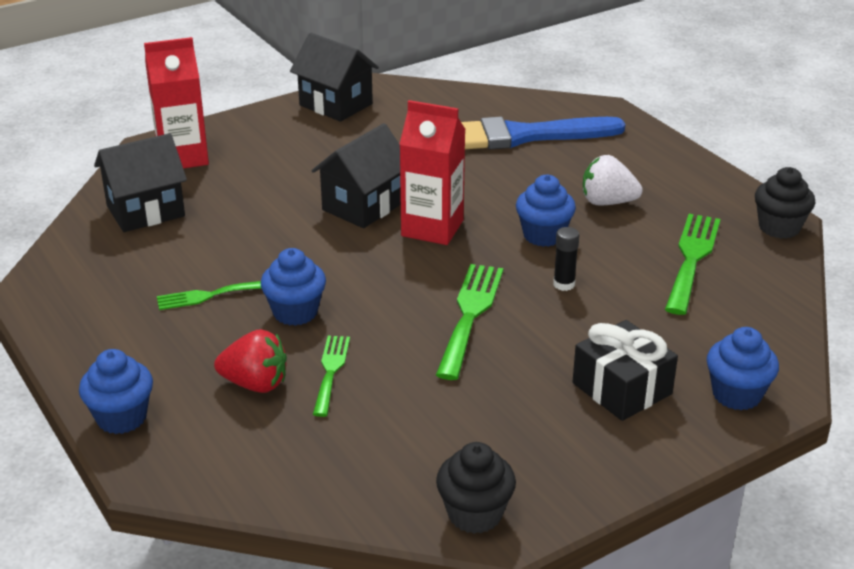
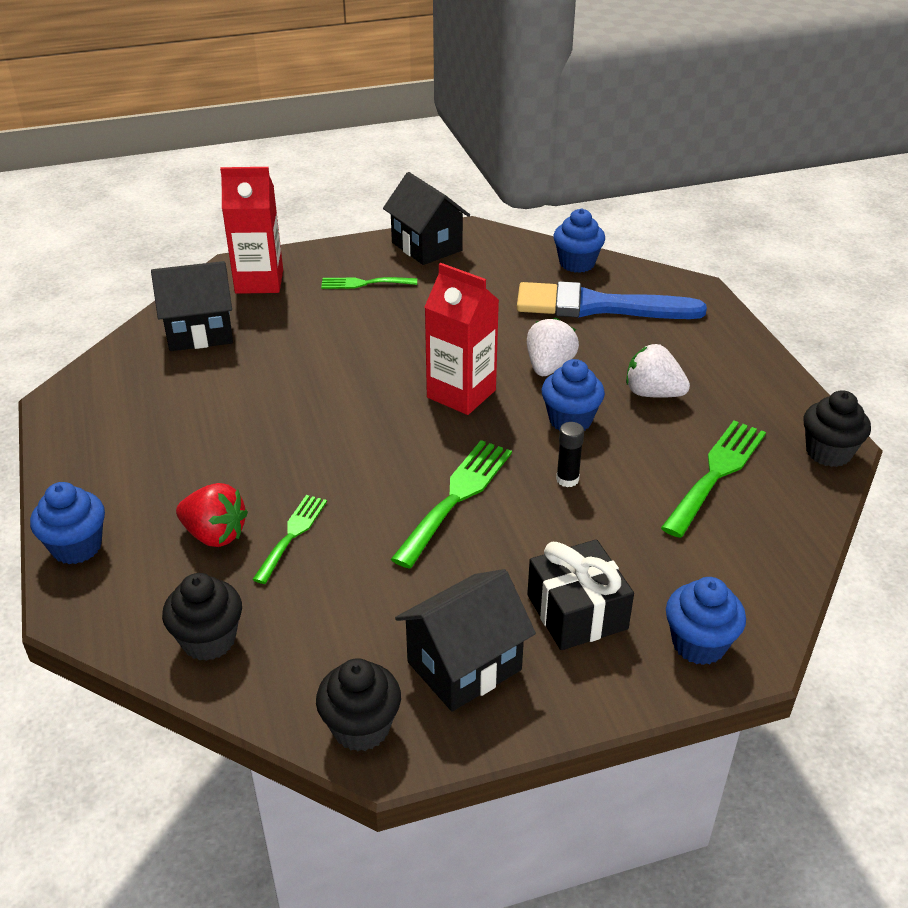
camera: 15 degrees right, 5 degrees up
(209, 295) = (216, 431): green fork -> green fork (364, 283)
(295, 312) = (288, 463): blue cupcake -> blue cupcake (577, 263)
(296, 472) = (209, 640): none -> black cupcake
(363, 206) = (404, 359): black house -> black house (464, 666)
(503, 193) = (549, 367): none -> white strawberry

